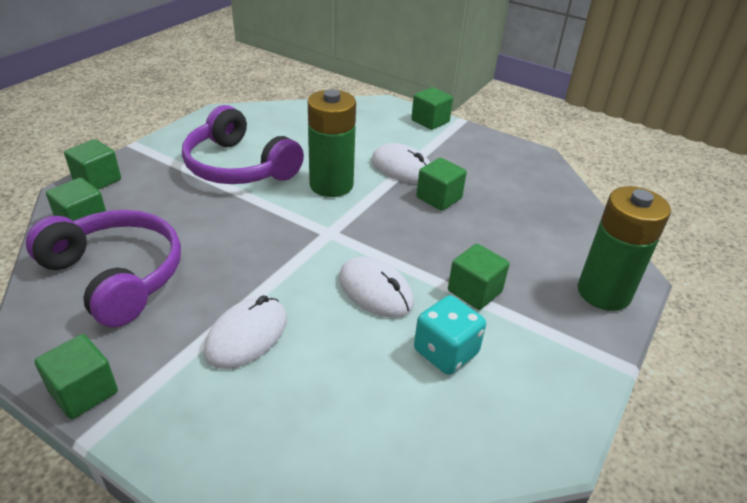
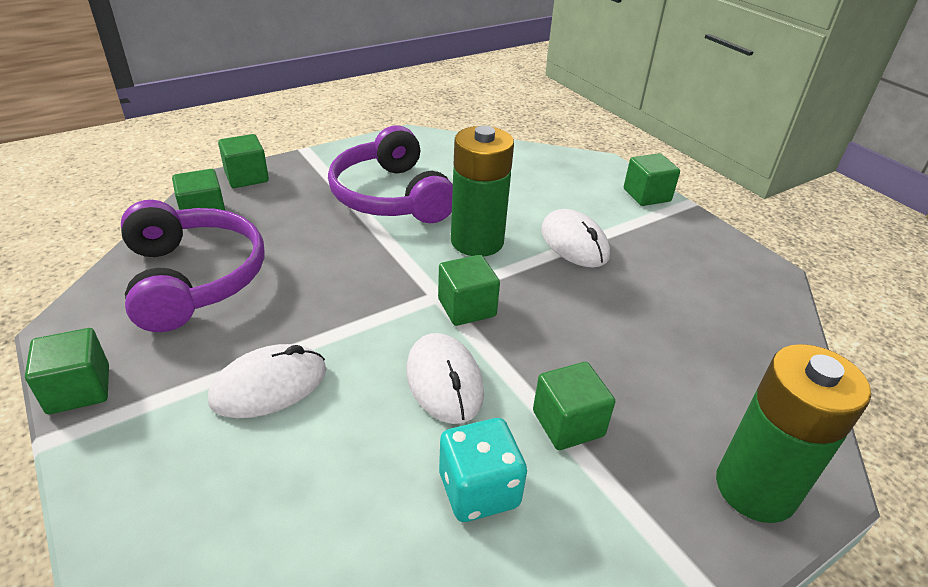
camera: 25 degrees right, 0 degrees up
(439, 198) = (597, 291): green cube -> green cube (466, 307)

